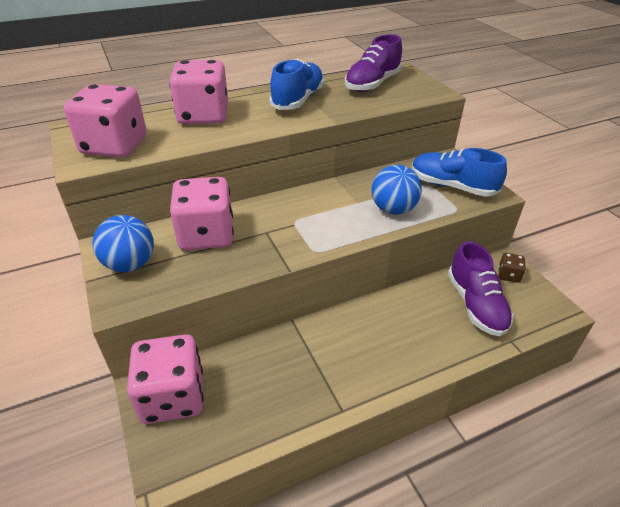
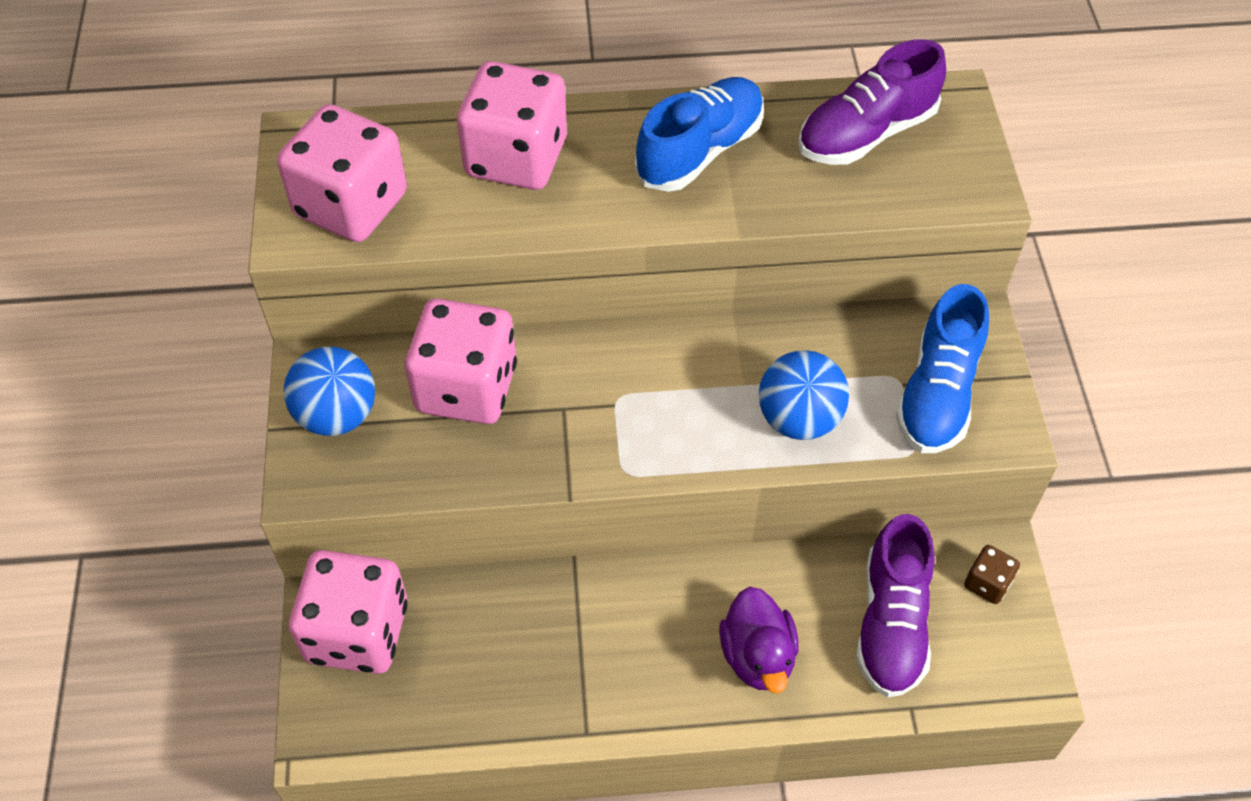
camera: 20 degrees right, 15 degrees up
(418, 339) = (757, 656): none -> purple duck
(452, 186) = (937, 394): blue shoe -> blue shoe turned 120 degrees counterclockwise

